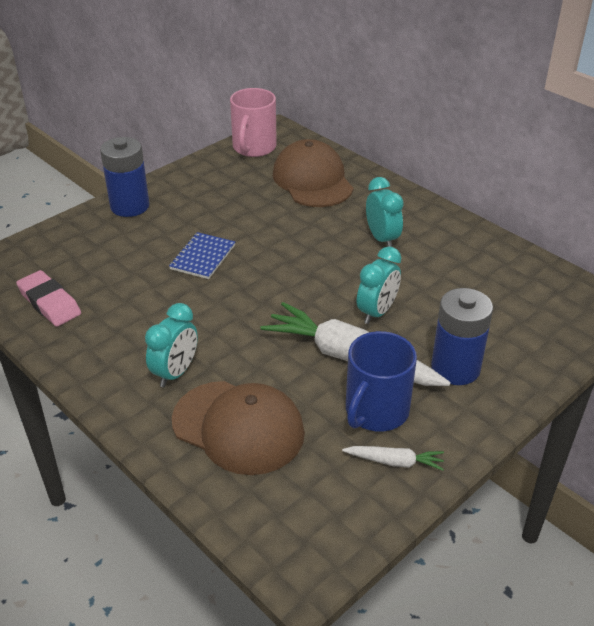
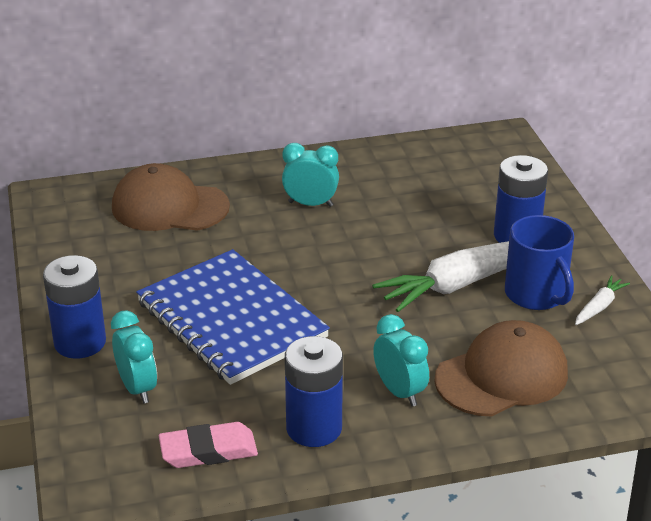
camera: 60 degrees left, 5 degrees down
(103, 343) = (314, 428): none -> blue battery
(203, 257) = (231, 319): blue notebook -> blue notebook, size x2.27
(254, 147) = (61, 221): pink mug -> none
(377, 312) = (413, 247): turquoise clock -> turquoise clock (137, 388)

